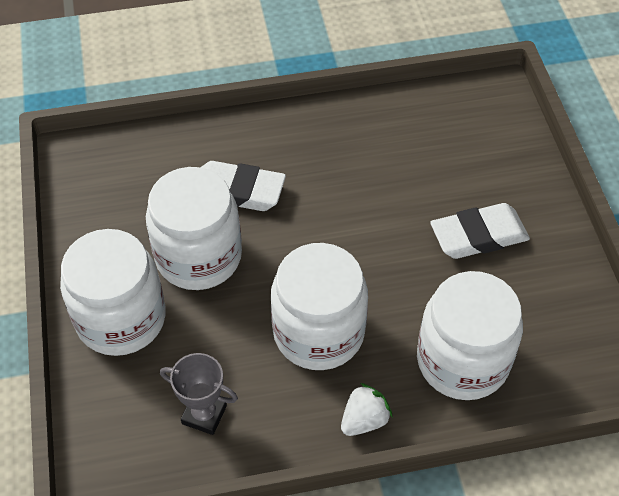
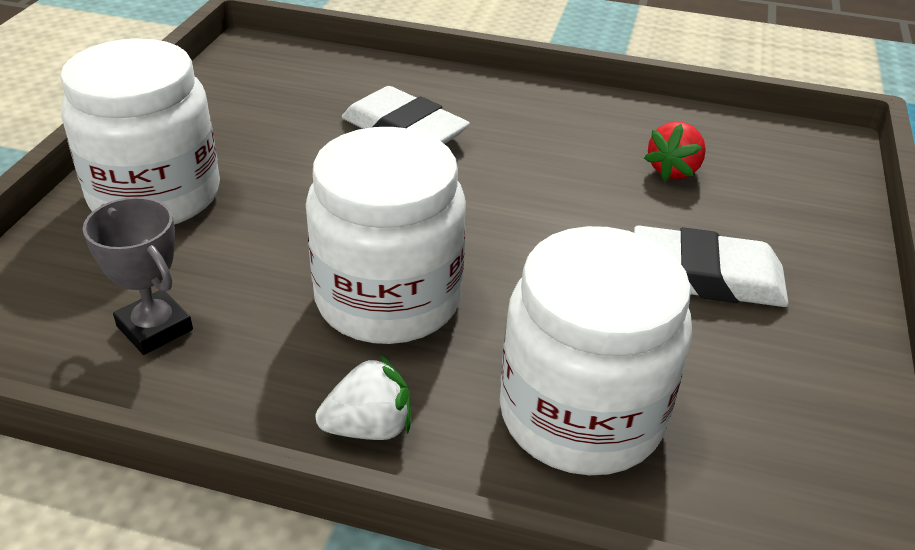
camera: 25 degrees right, 15 degrees down
(198, 256) = (302, 171): white jar -> none
(421, 155) = (673, 170): none -> red strawberry

